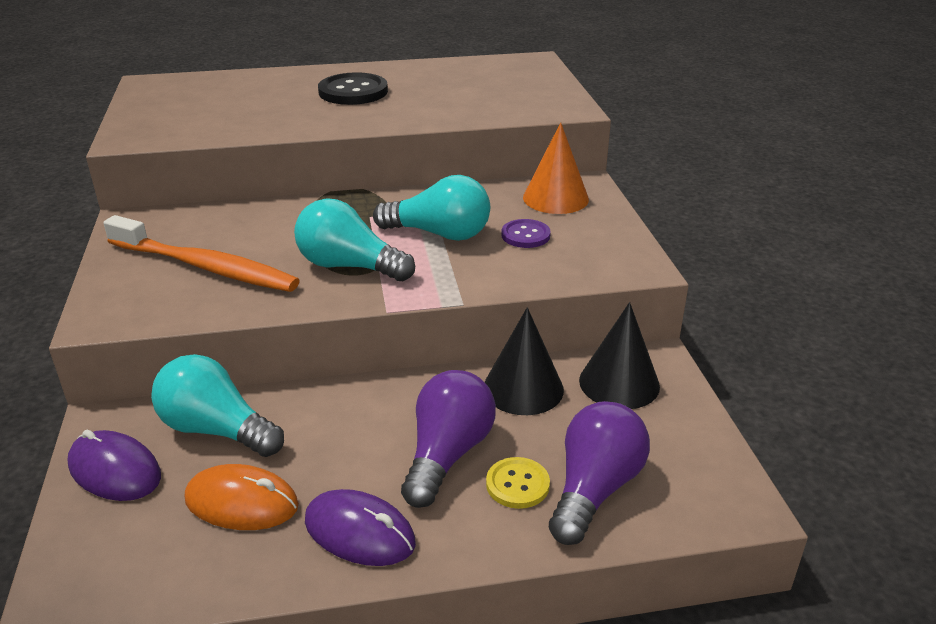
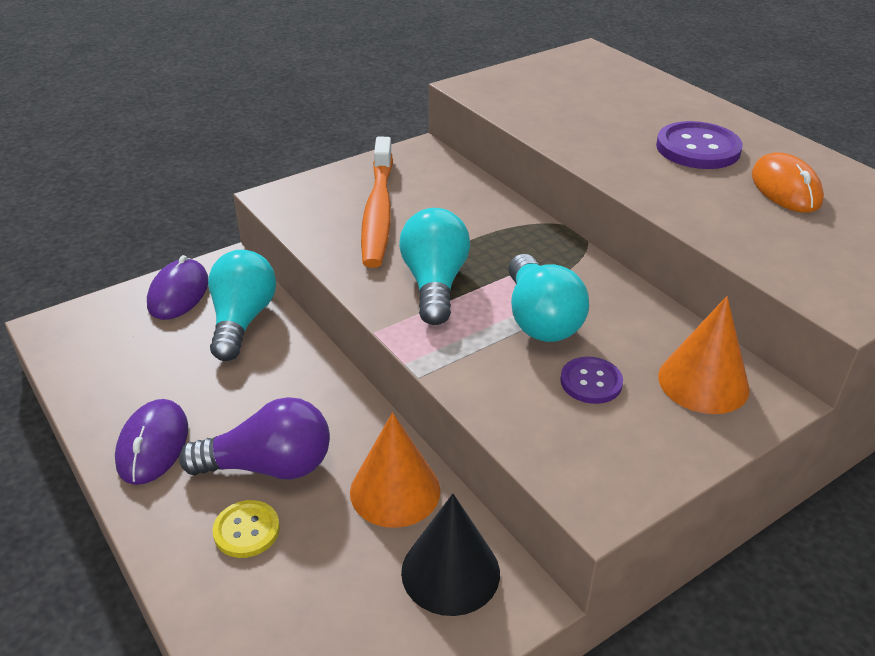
camera: 65 degrees right, 5 degrees up
(241, 502) = (166, 367): orange mouse -> orange mouse (785, 188)
(353, 92) = (698, 148): black button -> purple button
(523, 388) = (395, 491): black cone -> orange cone
(594, 489) = (262, 595): purple light bulb -> none

